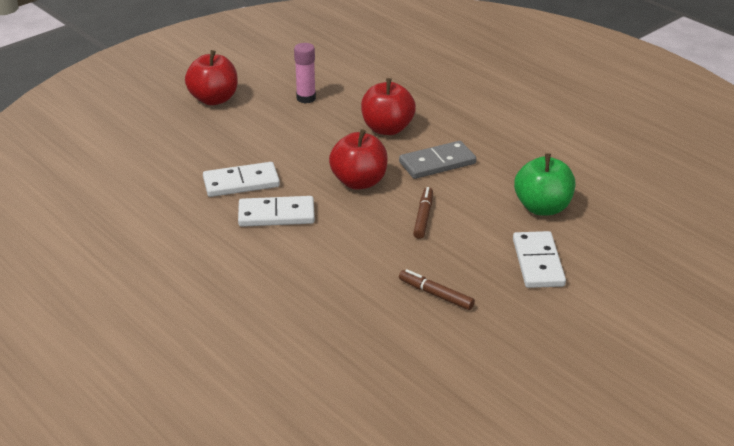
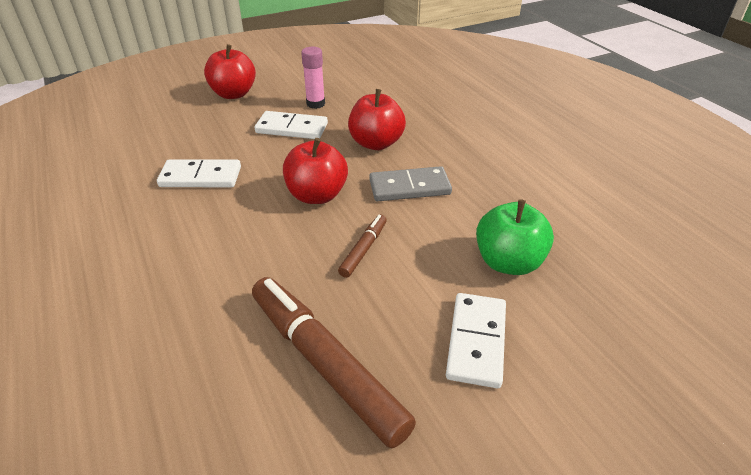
camera: 15 degrees right, 5 degrees up
(276, 214) = (210, 218): white domino -> white domino (292, 128)
(436, 294) = (325, 364): brown marker -> brown marker, size x2.10

